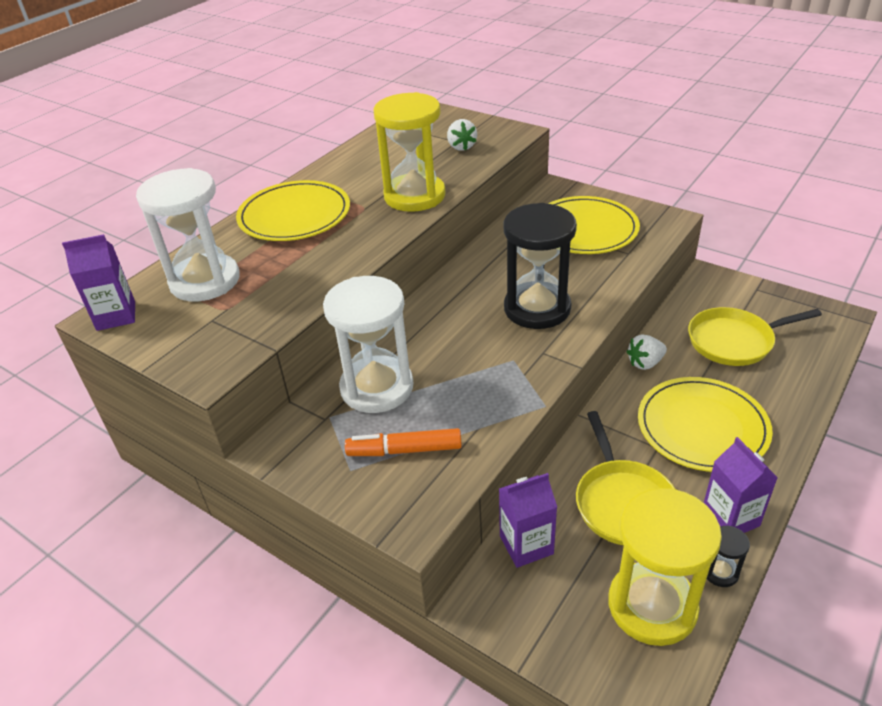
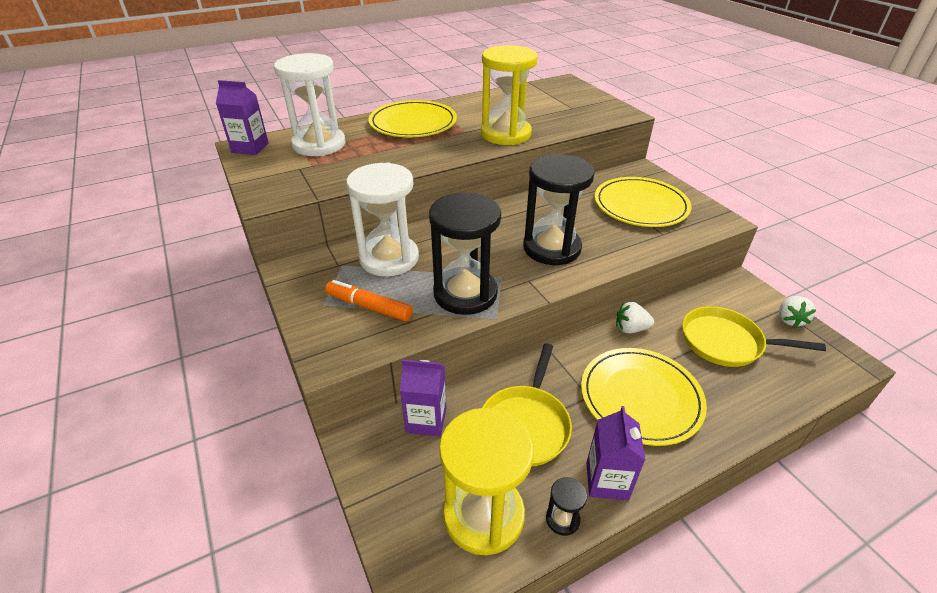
camera: 25 degrees right, 0 degrees up
(461, 147) = (572, 112): white strawberry -> white strawberry (790, 319)
(492, 393) = (465, 293): none -> black hourglass

